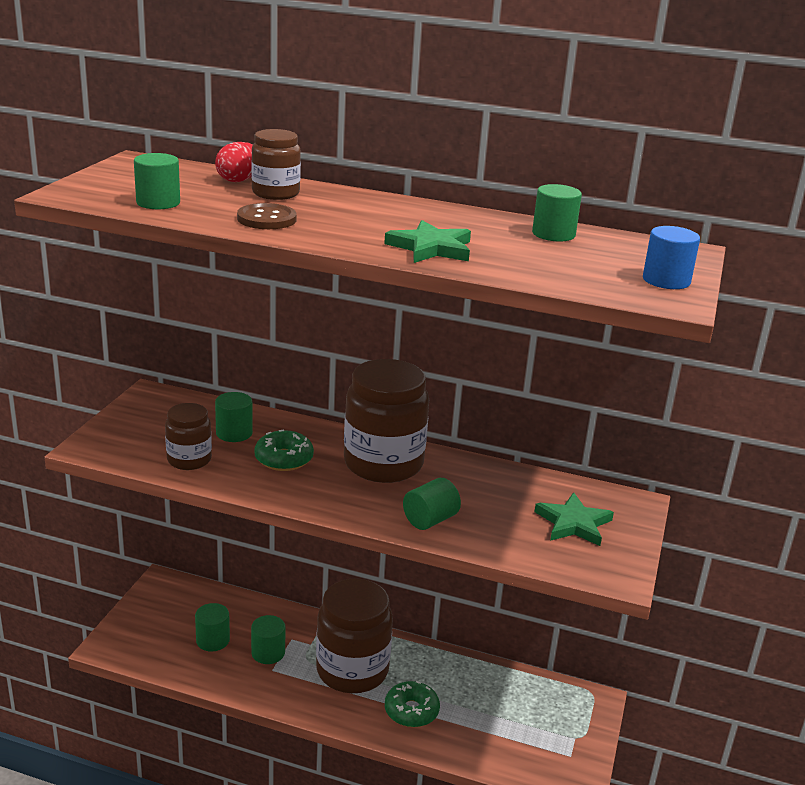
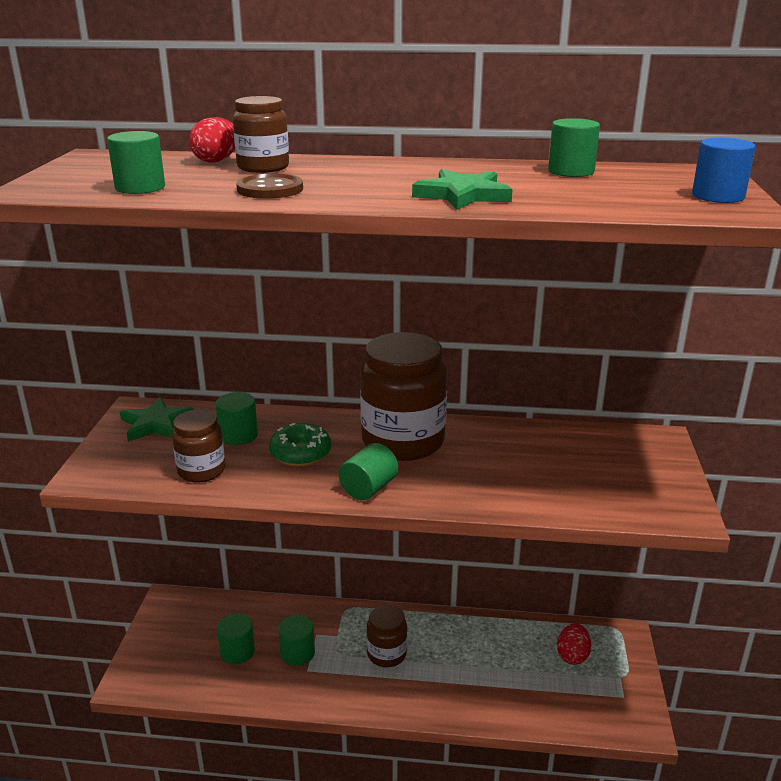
camera: 10 degrees left, 0 degrees up
(352, 670) = (386, 654): brown jar -> brown jar, size x0.54
(411, 711) = (458, 684): green donut -> none
(430, 520) = (475, 490): green cylinder -> green cylinder (368, 488)
(534, 708) = (572, 655): none -> red egg
(573, 523) = (614, 469): green star -> green star (156, 424)

